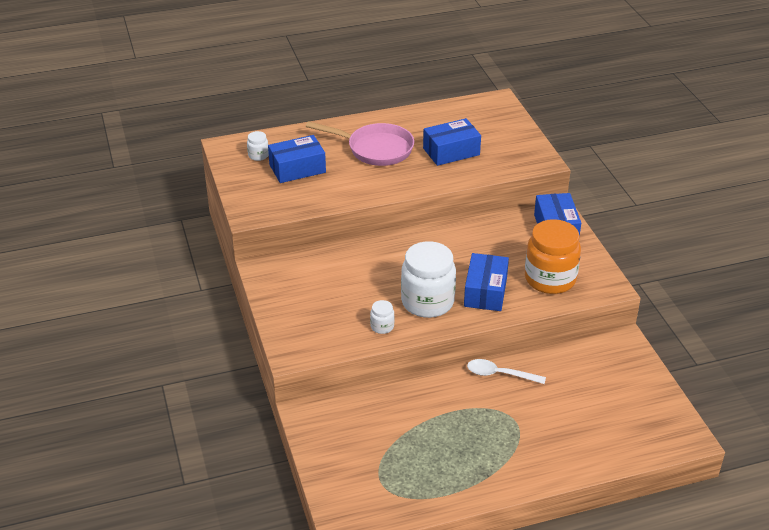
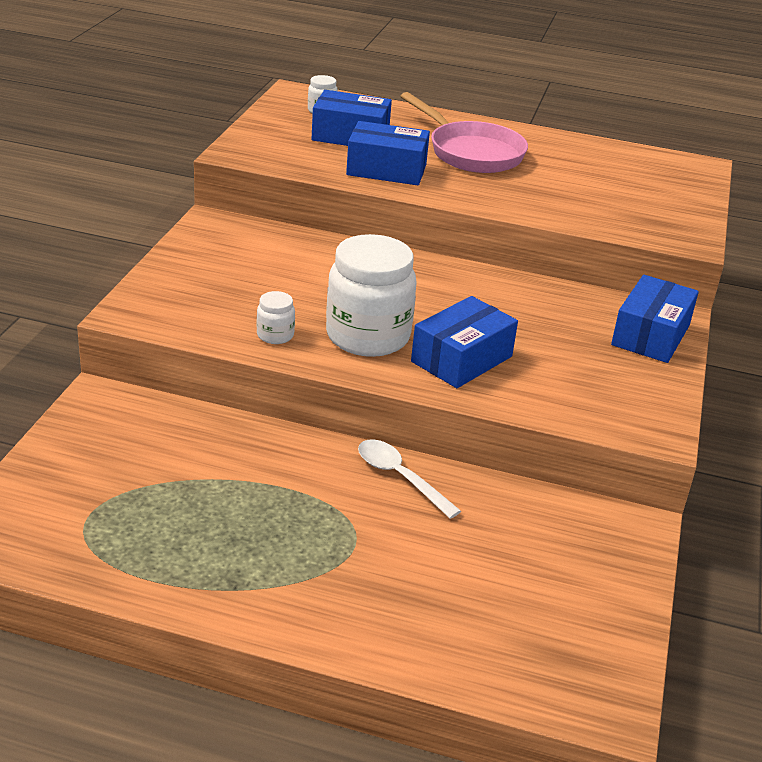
camera: 30 degrees right, 5 degrees down
(451, 151) = (569, 187): blue box -> blue box (386, 170)
(550, 279) = (574, 385): orange jar -> none

